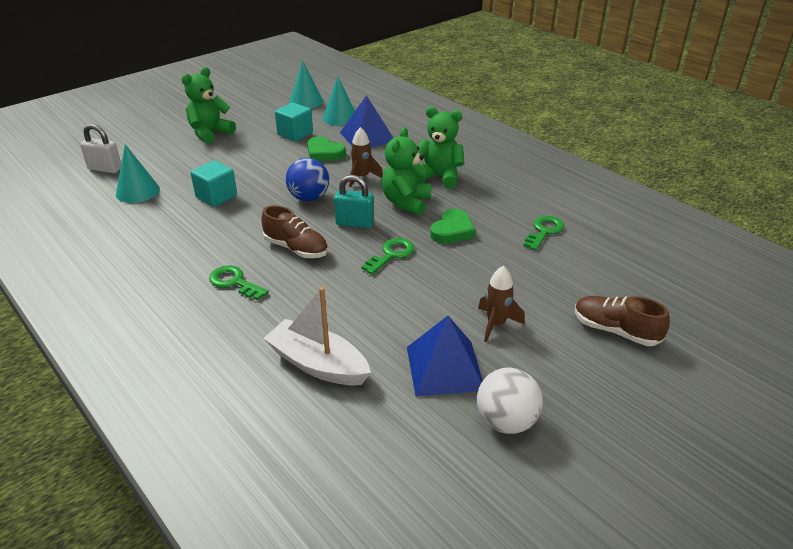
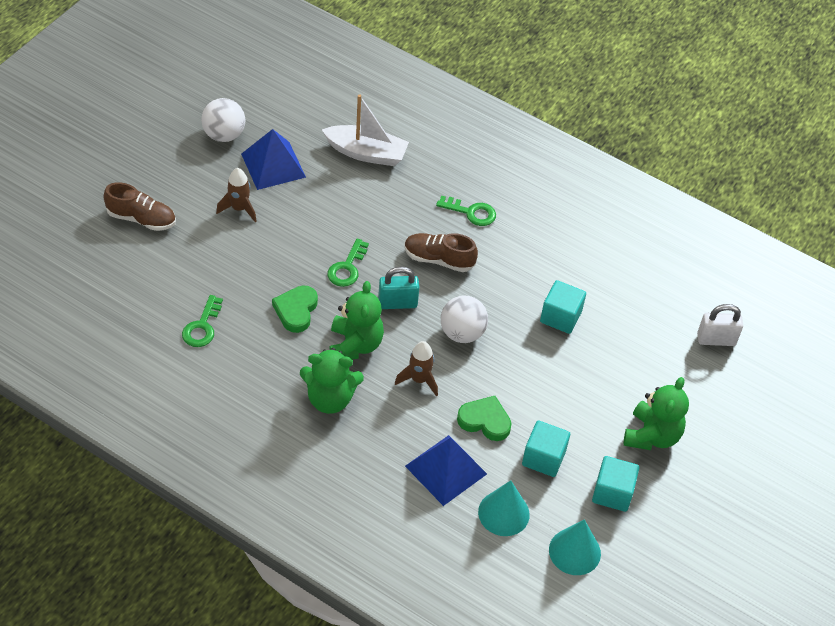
camera: 160 degrees right, 15 degrees up
(137, 191) = (648, 309): turquoise cone -> none
(262, 116) = (612, 493): none -> turquoise cube
(309, 198) = (462, 333): blue ball -> white ball

